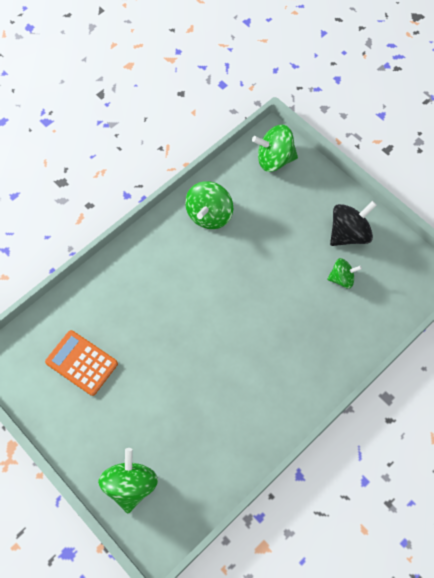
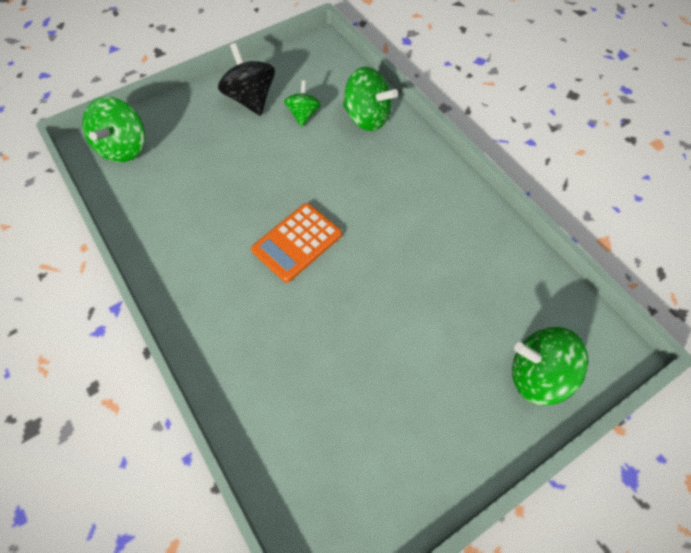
camera: 80 degrees left, 5 degrees down
(81, 363) = (355, 424): orange calculator -> orange calculator (297, 242)
(209, 215) = (174, 228): green spinning top -> green spinning top (367, 118)

